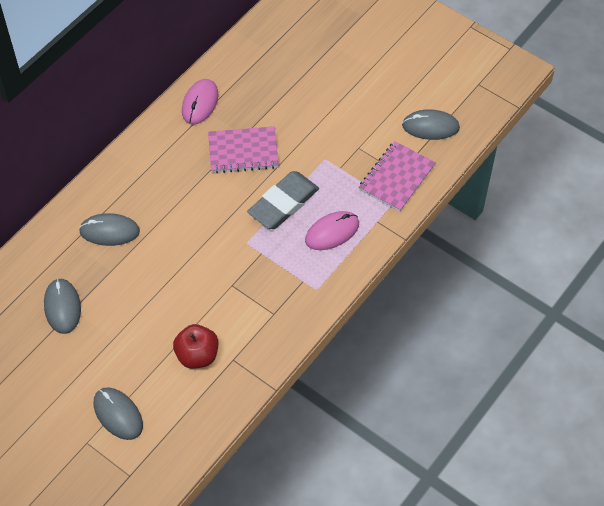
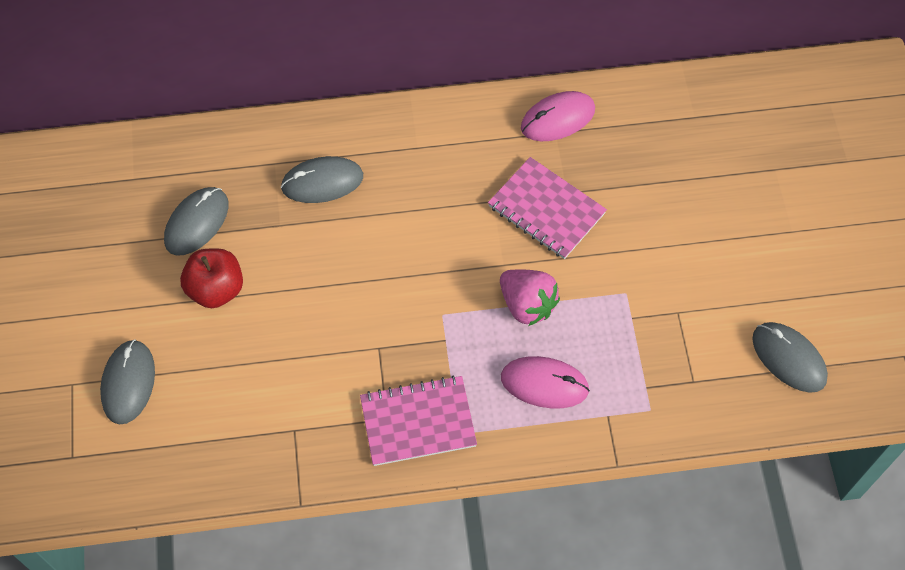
camera: 45 degrees right, 5 degrees up
(109, 231) = (322, 182): grey mouse -> grey mouse turned 60 degrees counterclockwise
(197, 355) = (265, 392): red apple -> red apple (216, 289)
(283, 203) = (527, 305): grey eraser -> pink strawberry
(397, 178) = (684, 385): pink notebook -> pink notebook (418, 422)

